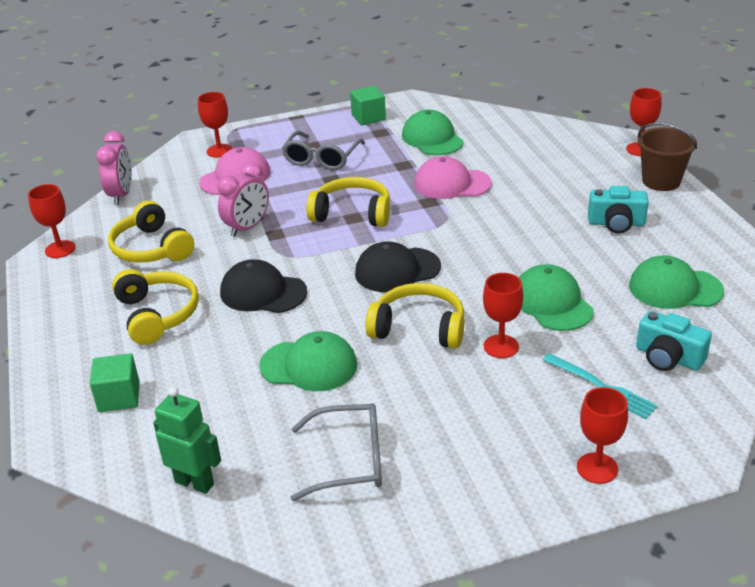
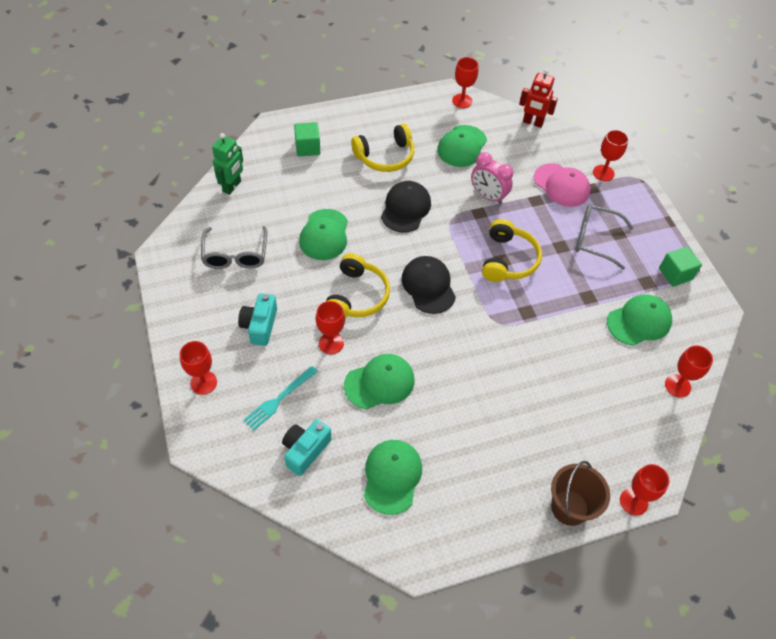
camera: 85 degrees right, 20 degrees up
(121, 195) = (532, 123): pink clock -> red robot
(152, 248) = (462, 146): yellow headphones -> green cap
(452, 184) = (557, 331): pink cap -> none
(506, 123) = (677, 386): none -> red goblet
(616, 223) = (492, 451): turquoise camera -> turquoise camera (259, 325)

